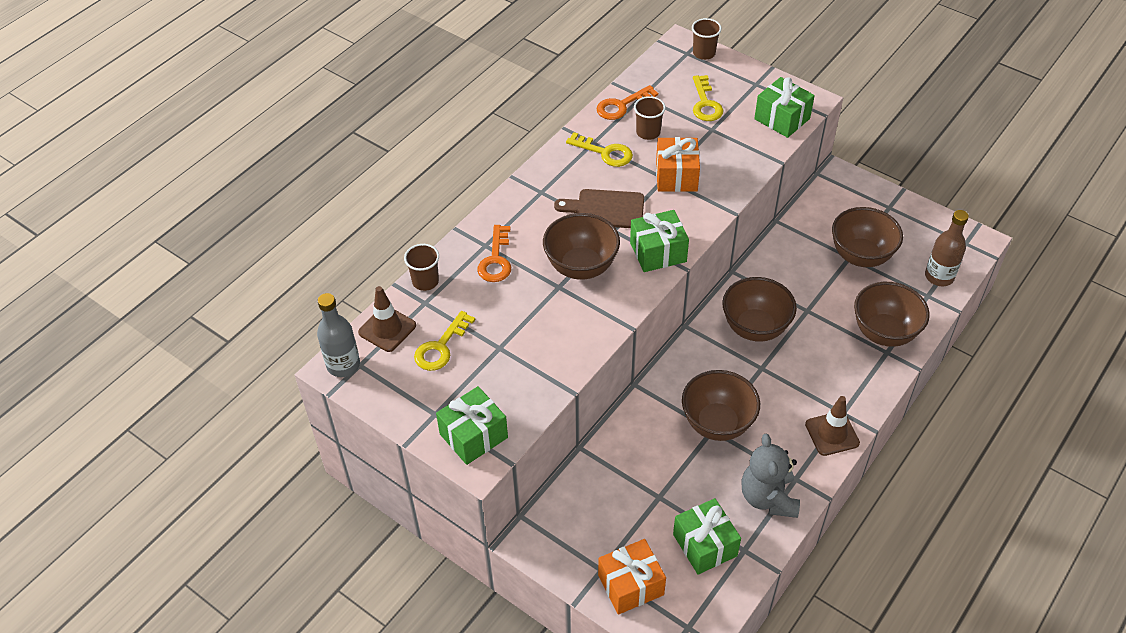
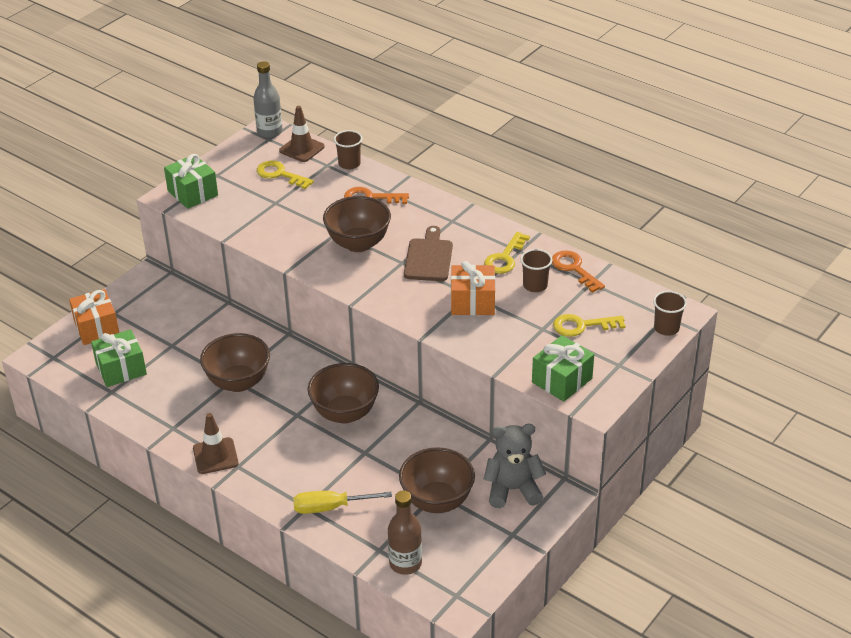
camera: 90 degrees right, 10 degrees down
(658, 252) = (372, 288): green gift -> none
(768, 497) = (157, 409): grey teddy bear -> grey teddy bear (513, 489)
(884, 333) = (330, 507): brown bowl -> yellow screwdriver

